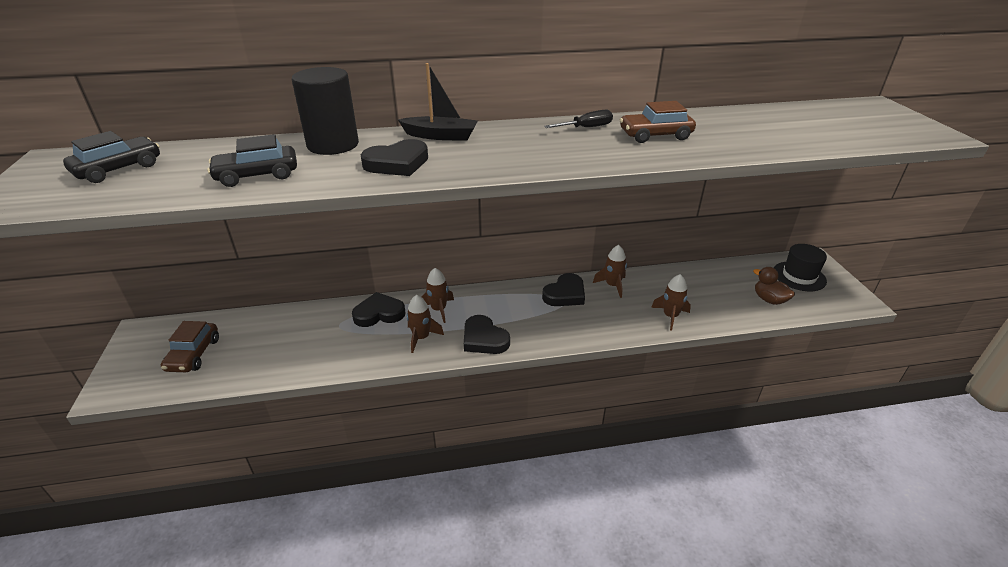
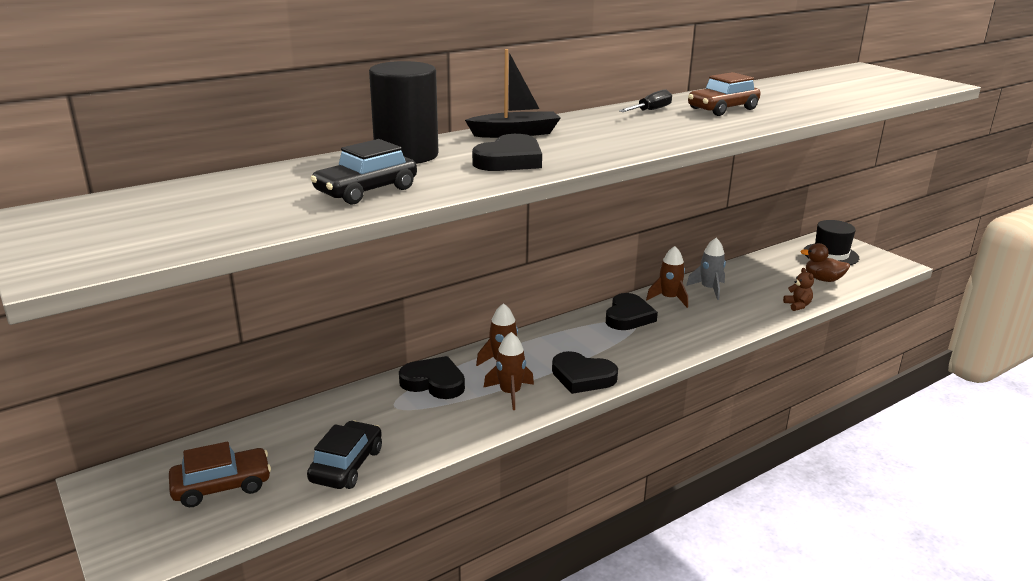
camera: 25 degrees left, 10 degrees down
(119, 169) = (166, 211): black car -> black car (347, 465)
(193, 354) = (222, 486): brown car -> brown car turned 90 degrees counterclockwise
(379, 313) = (434, 382): black heart -> black heart turned 60 degrees clockwise
(654, 285) = (709, 289): none -> grey rocket
(670, 316) = (749, 313): brown rocket -> none
(721, 320) = (797, 305): none -> brown teddy bear

